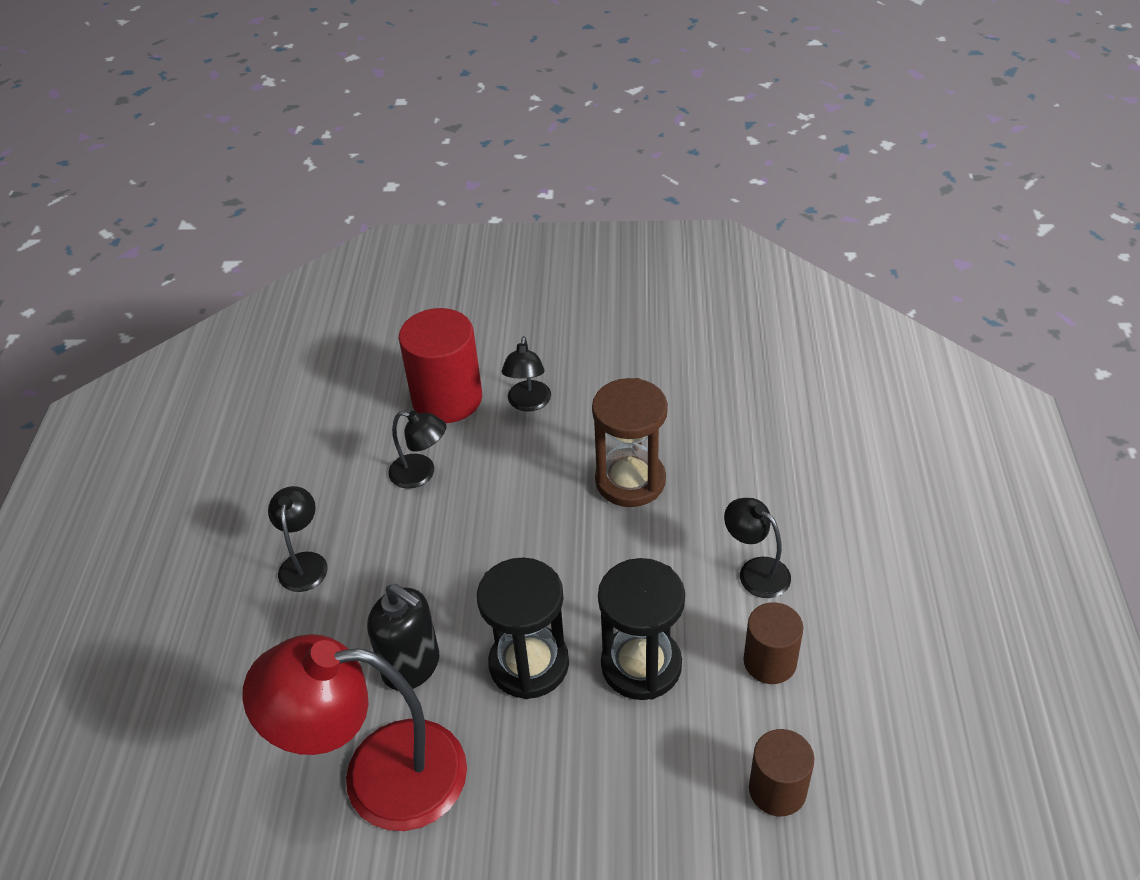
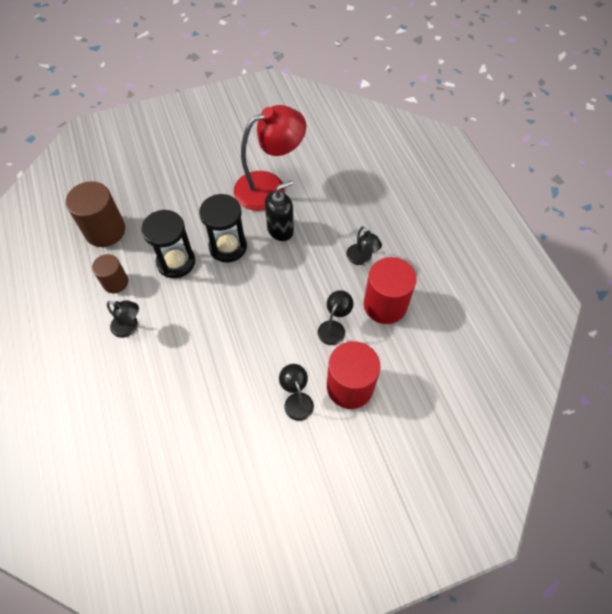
camera: 155 degrees right, 15 degrees up
(322, 482) = (385, 305): none -> red cylinder
(411, 666) = (280, 230): black soap dispenser -> black soap dispenser turned 135 degrees clockwise
(421, 474) = (334, 327): black lamp -> black lamp turned 120 degrees clockwise
(630, 481) = (213, 362): brown hourglass -> none
(777, 790) = (105, 230): brown cylinder -> brown cylinder, size x1.66

